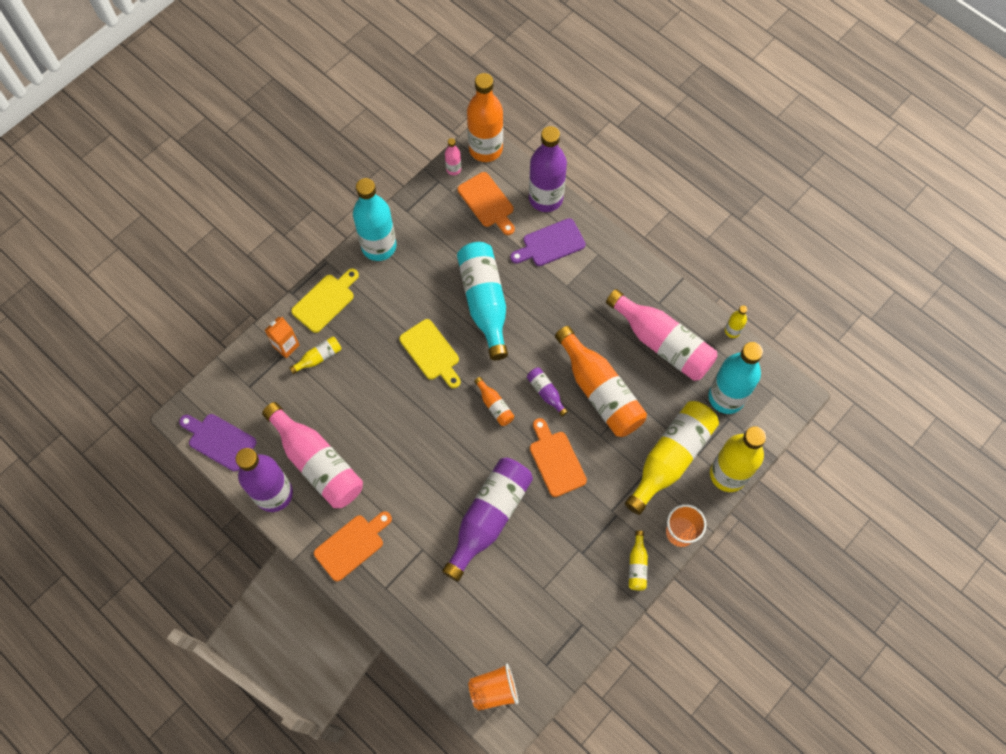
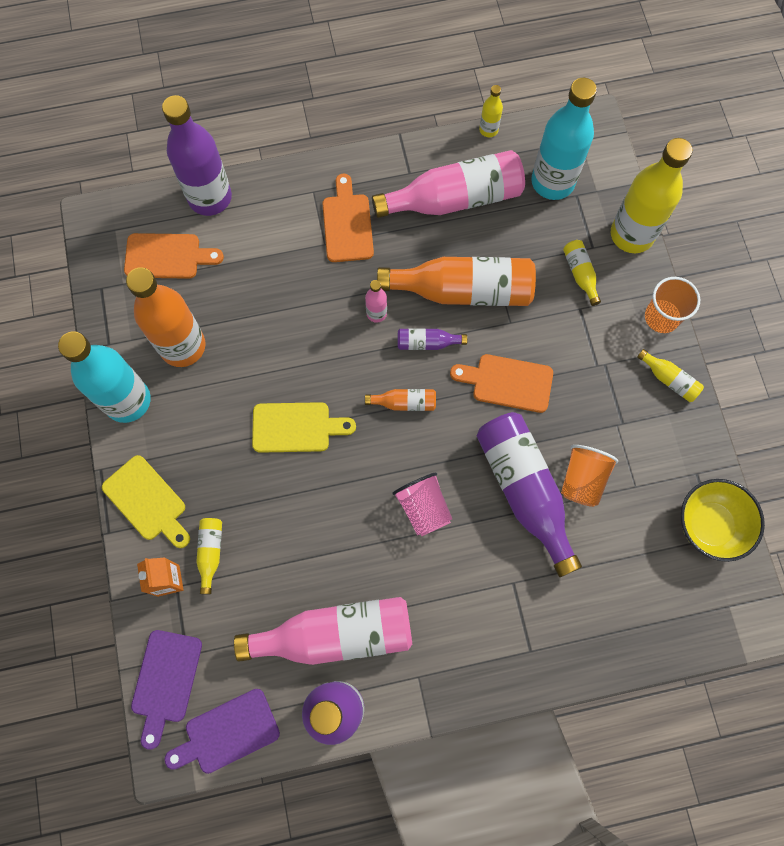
camera: 55 degrees left, 5 degrees up
(325, 301) = (147, 501): yellow cutting board -> yellow cutting board turned 150 degrees clockwise
(352, 545) = (458, 657): orange cutting board -> orange cutting board (347, 224)
(433, 462) = (423, 508): none -> pink cup
(453, 169) = (99, 264): pink bottle -> pink bottle (376, 313)
(484, 302) = (280, 335): turquoise bottle -> none
(485, 149) = (103, 216): orange bottle -> orange bottle (183, 346)
(494, 690) = (712, 608): orange cup -> orange cup (582, 480)
(550, 244) = (265, 228): purple cutting board -> purple cutting board (166, 681)
(551, 655) = (710, 525): none -> yellow bowl
(670, 458) = (580, 274): yellow bottle -> yellow bottle, size x0.44

